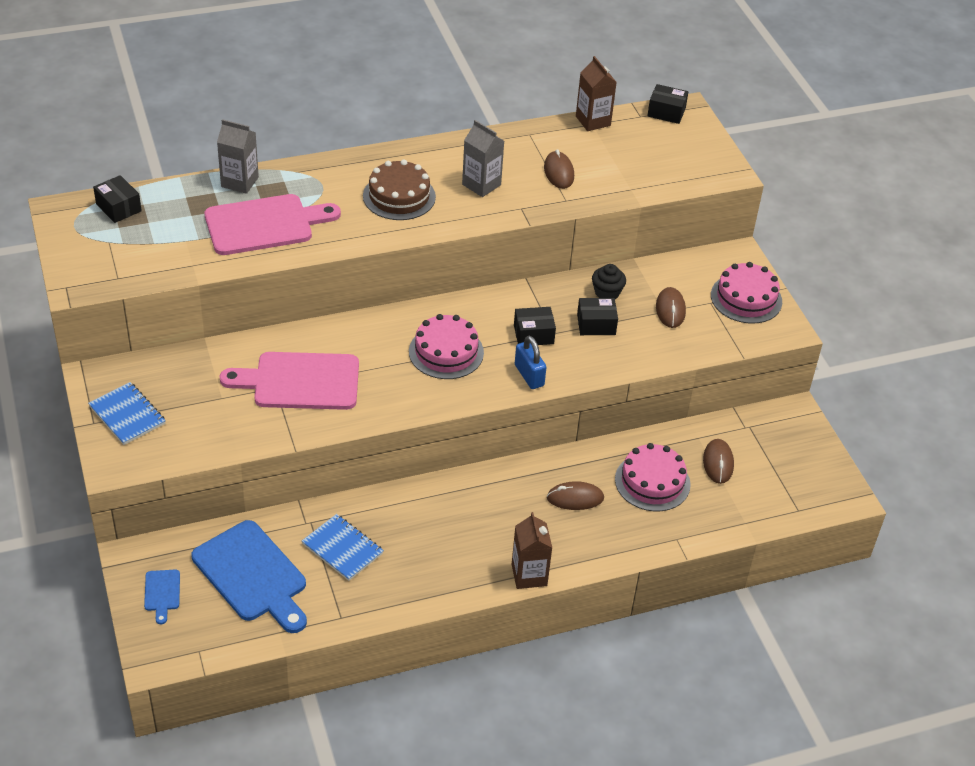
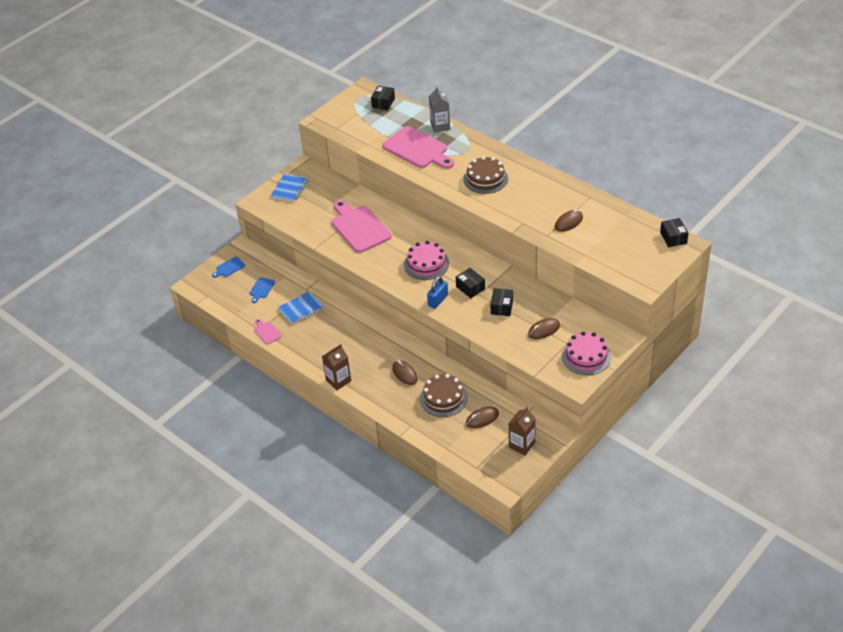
camera: 65 degrees right, 0 degrees up
(252, 575) = (261, 289): blue cutting board -> blue cutting board, size x0.44
(342, 549) = (301, 309): blue notebook -> blue notebook turned 45 degrees clockwise
(354, 611) = (267, 332): none -> pink cutting board
(481, 185) = (526, 201): grey carton -> none
(593, 121) = (630, 214): brown carton -> brown carton (522, 445)
(596, 324) = (502, 307): black box -> black box turned 45 degrees clockwise
(607, 292) = (532, 300): black cupcake -> none
(652, 482) = (443, 398): pink cake -> brown cake

